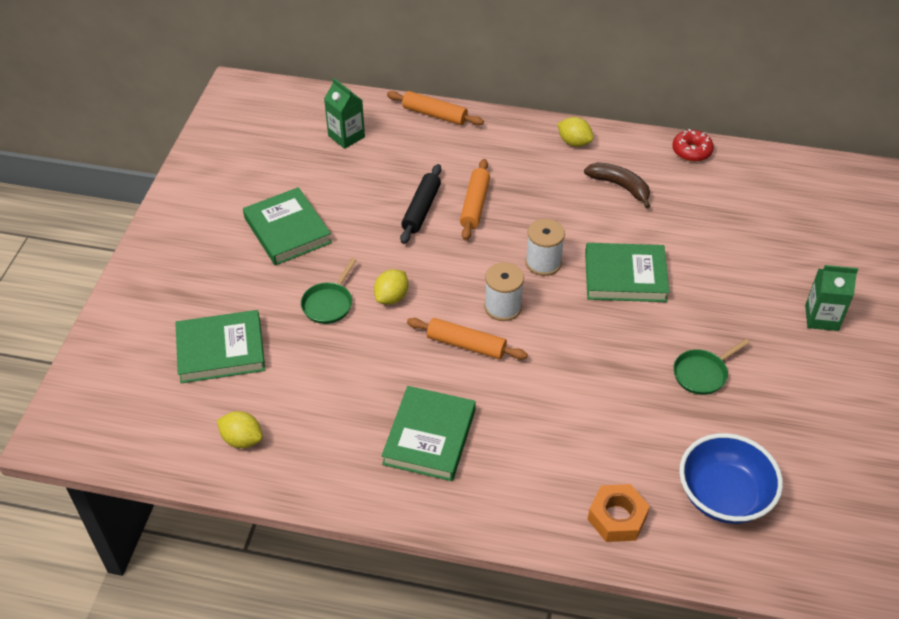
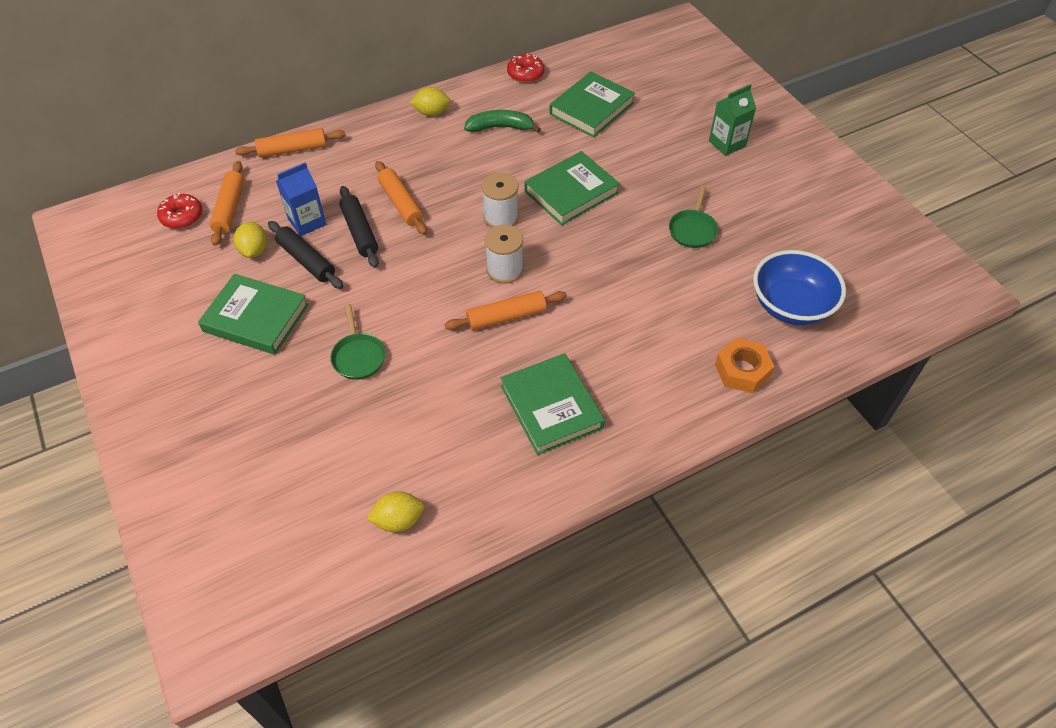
camera: 40 degrees left, 5 degrees up
(221, 350) = (299, 459): green book -> green book (591, 108)
(309, 124) = (182, 217): none -> red donut
(346, 136) = (230, 208): green carton -> orange rolling pin
(362, 208) = (306, 260): none -> black rolling pin
(390, 178) = (307, 222): none -> blue carton
(391, 297) = (407, 317): yellow lemon -> yellow lemon (254, 250)
(620, 186) = (500, 127): brown banana -> green banana

